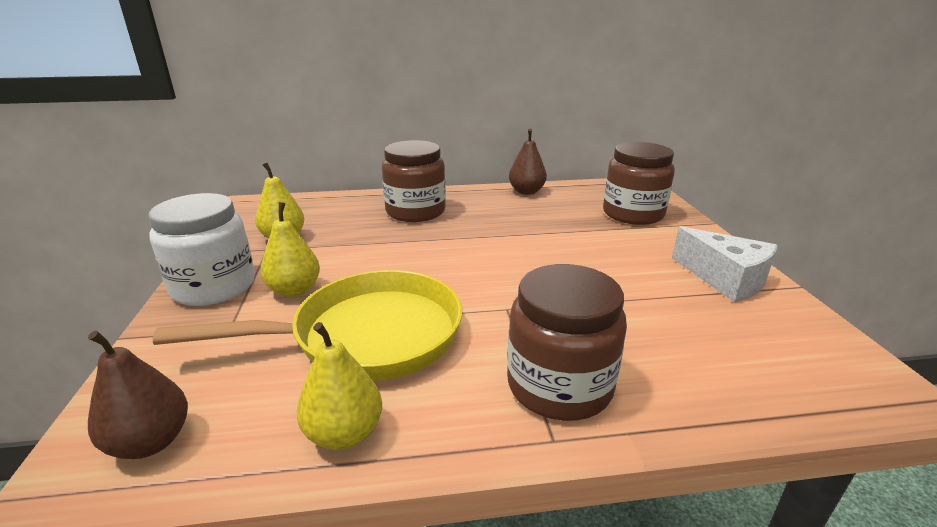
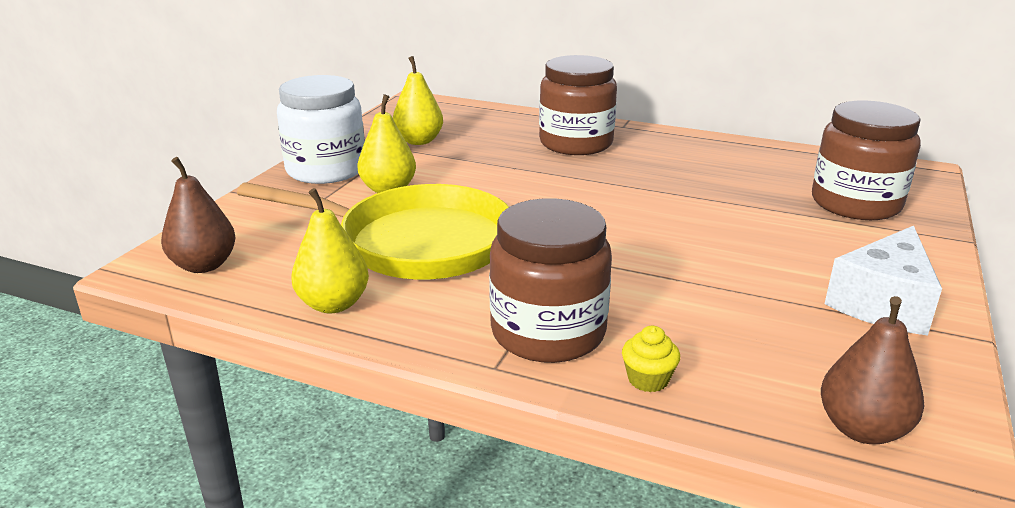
camera: 30 degrees right, 0 degrees up
(526, 191) = (737, 148): brown pear -> brown pear (862, 429)
(671, 400) = (648, 379): none -> yellow cupcake
(725, 279) = (883, 303): white cheese -> white cheese turned 45 degrees clockwise

